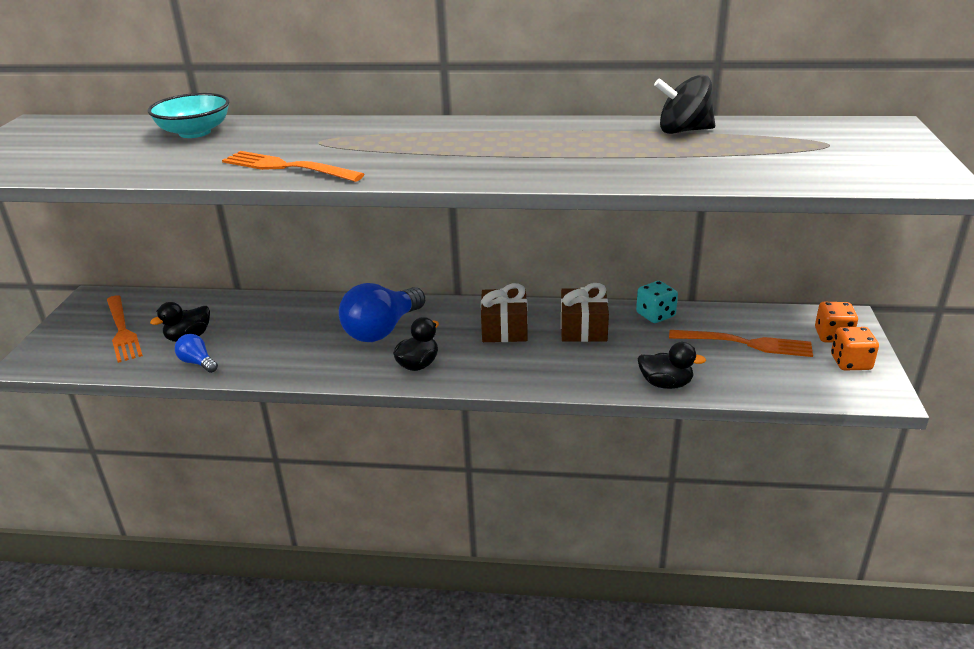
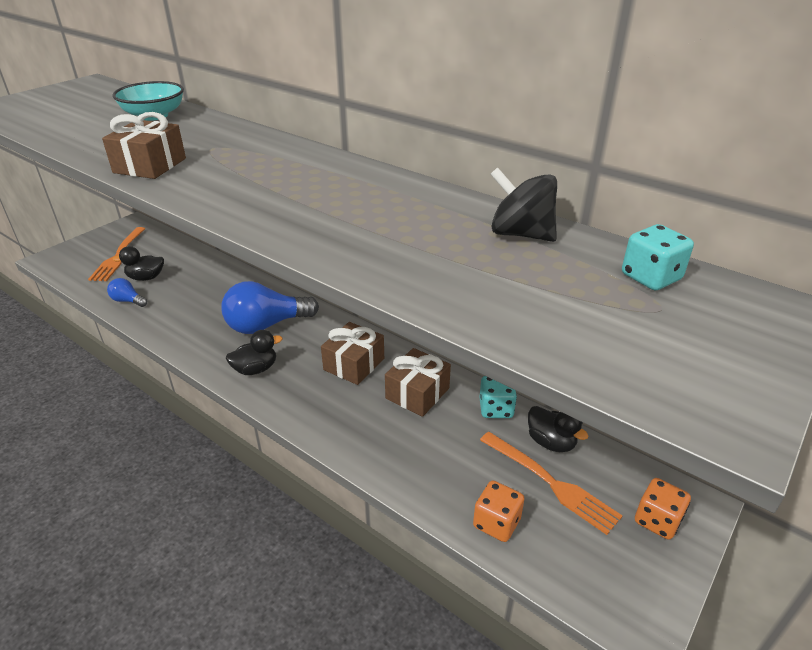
camera: 30 degrees right, 5 degrees up
(198, 363) = (128, 301): blue light bulb -> blue light bulb turned 45 degrees counterclockwise
(286, 167) = (150, 165): orange fork -> brown gift
(666, 384) = (425, 489): black duck -> black duck (551, 442)
(799, 131) = (650, 277): none -> turquoise dice
(850, 363) = (643, 565): orange dice -> orange dice (496, 523)

